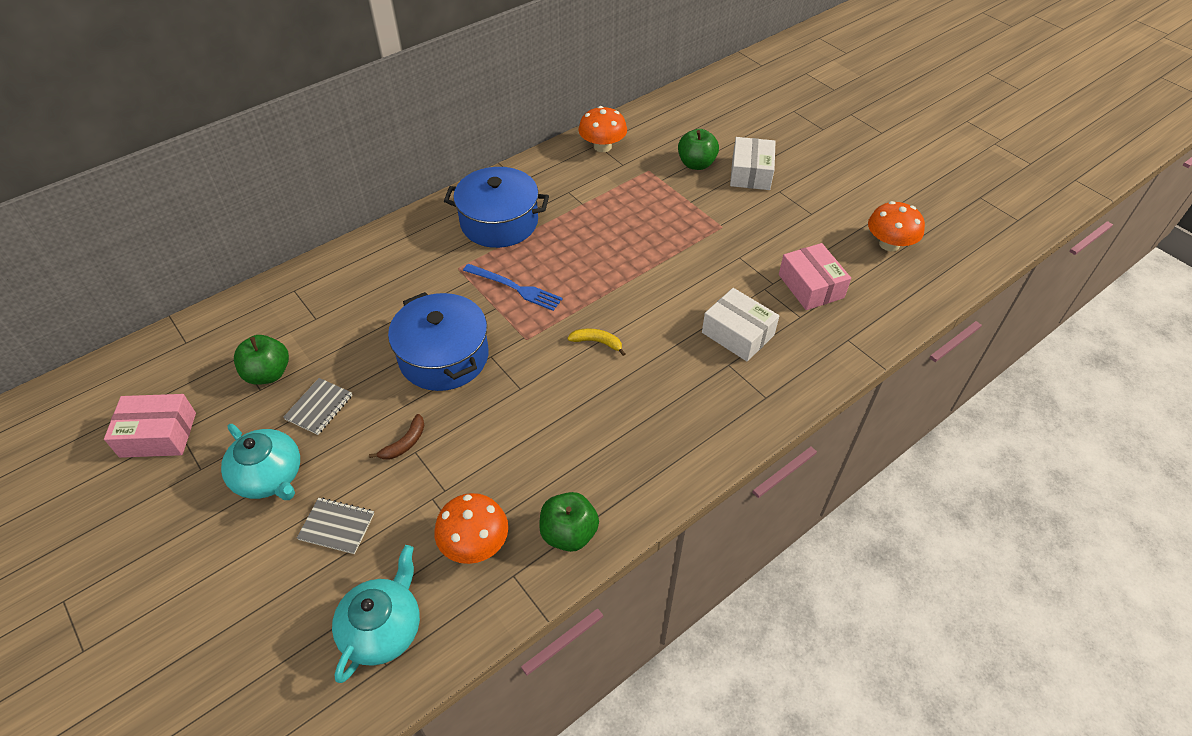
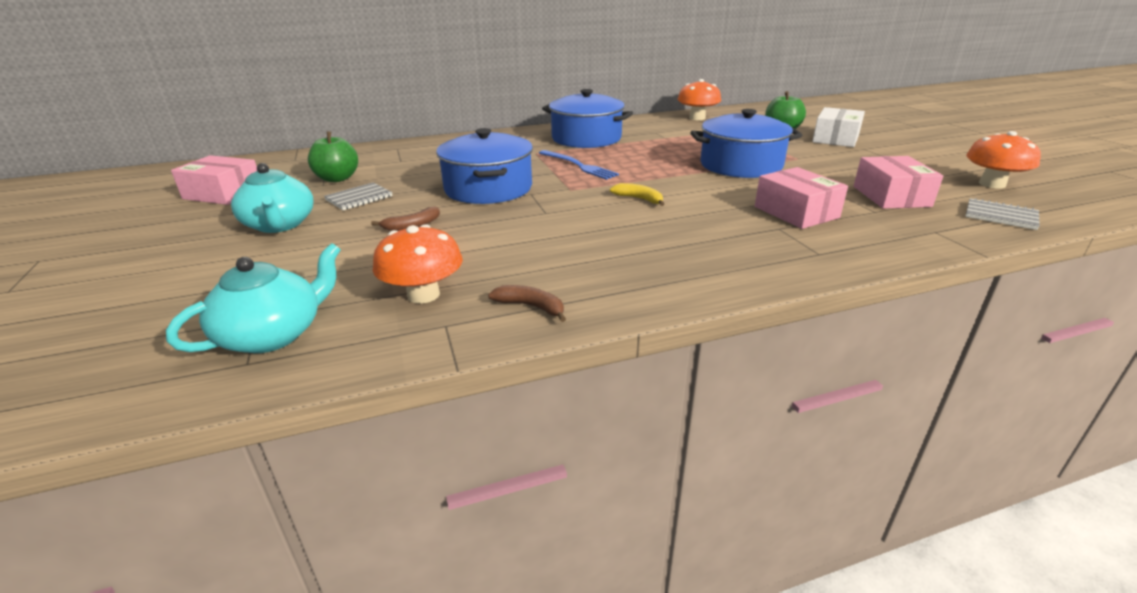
camera: 20 degrees right, 20 degrees down
(337, 526) = (303, 260): grey notebook -> grey notebook (1000, 216)
(569, 533) = (531, 307): green apple -> brown banana
(672, 253) = (741, 165): none -> blue pot
(738, 334) = (796, 212): white box -> pink box

